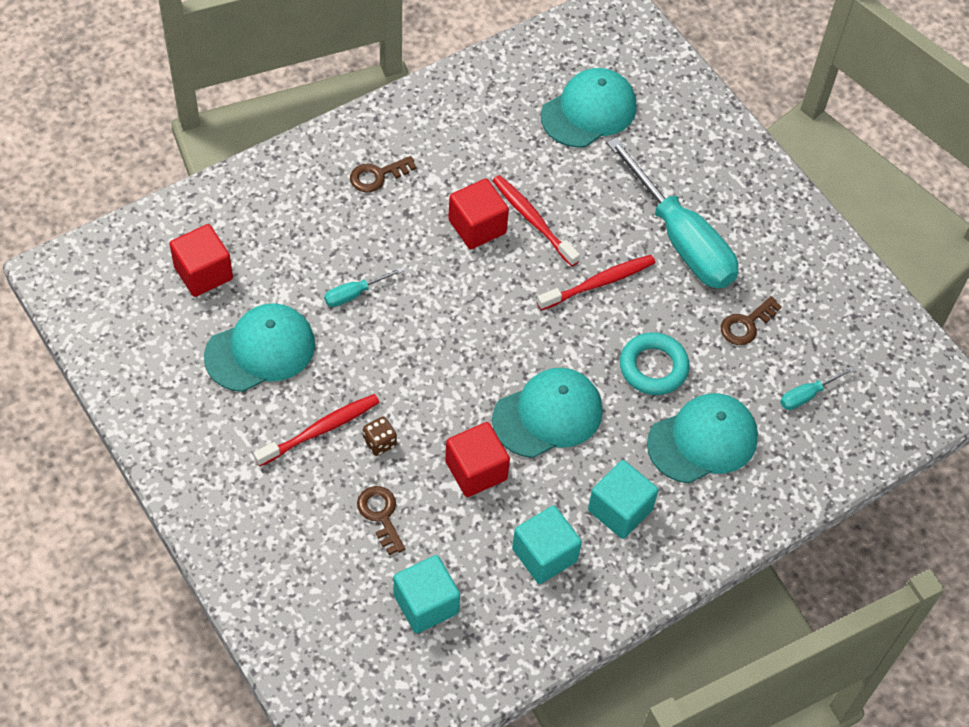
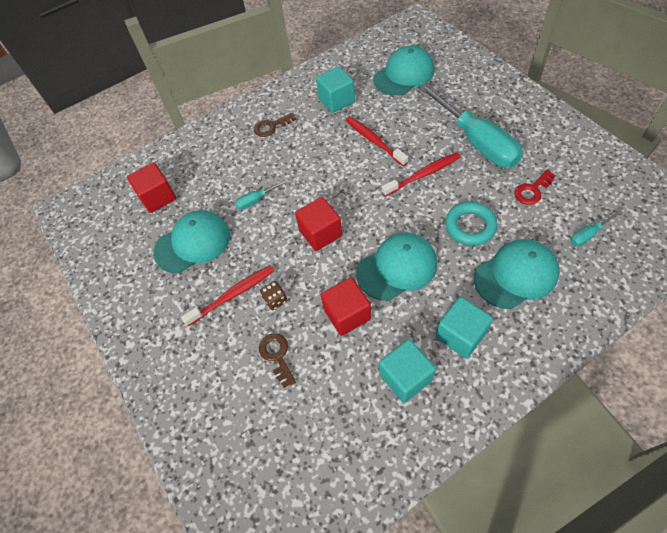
camera: 10 degrees right, 0 degrees up
(426, 604) = (314, 427): turquoise cube -> turquoise cube (336, 100)
(477, 226) = (337, 149): red cube -> red cube (320, 233)
(746, 324) = (532, 190): brown key -> red key

